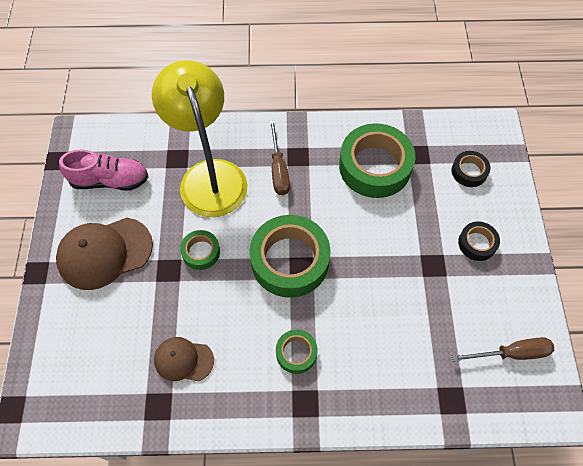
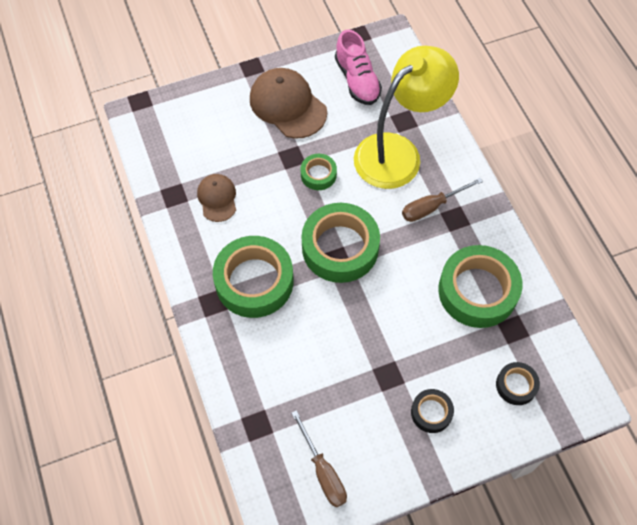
camera: 70 degrees right, 0 degrees up
(296, 353) = (254, 281): green tape -> green tape, size x2.04

